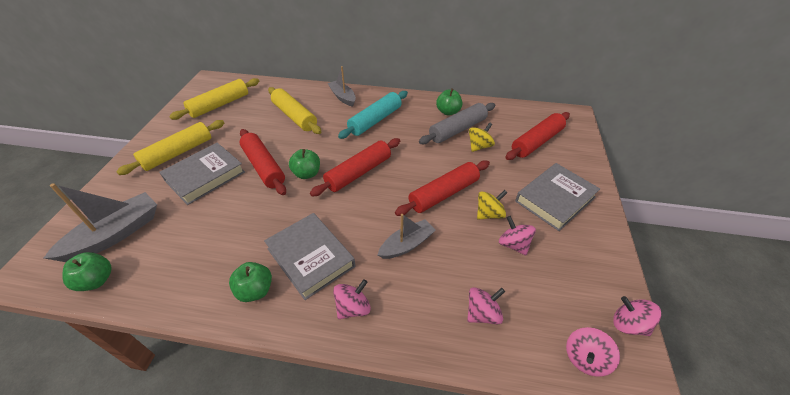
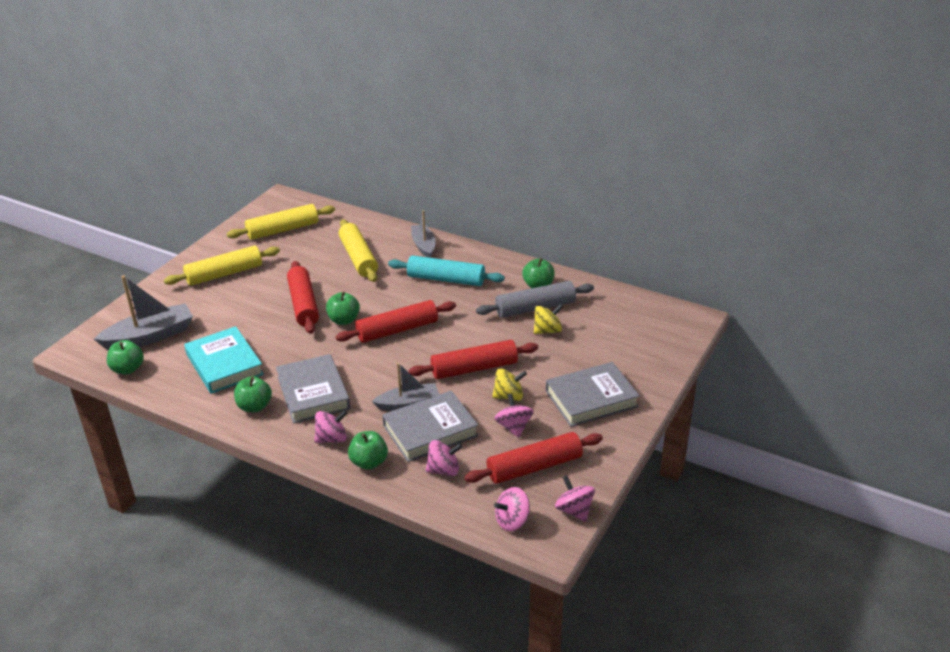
camera: 20 degrees right, 10 degrees down
(205, 176) = (243, 302): grey book -> grey book (430, 431)
(206, 247) = (224, 364): none -> turquoise book
(375, 120) = (446, 279): turquoise rolling pin -> turquoise rolling pin turned 45 degrees clockwise
(405, 327) = (369, 462): none -> green apple
(537, 142) = (619, 339): red rolling pin -> red rolling pin (534, 467)

